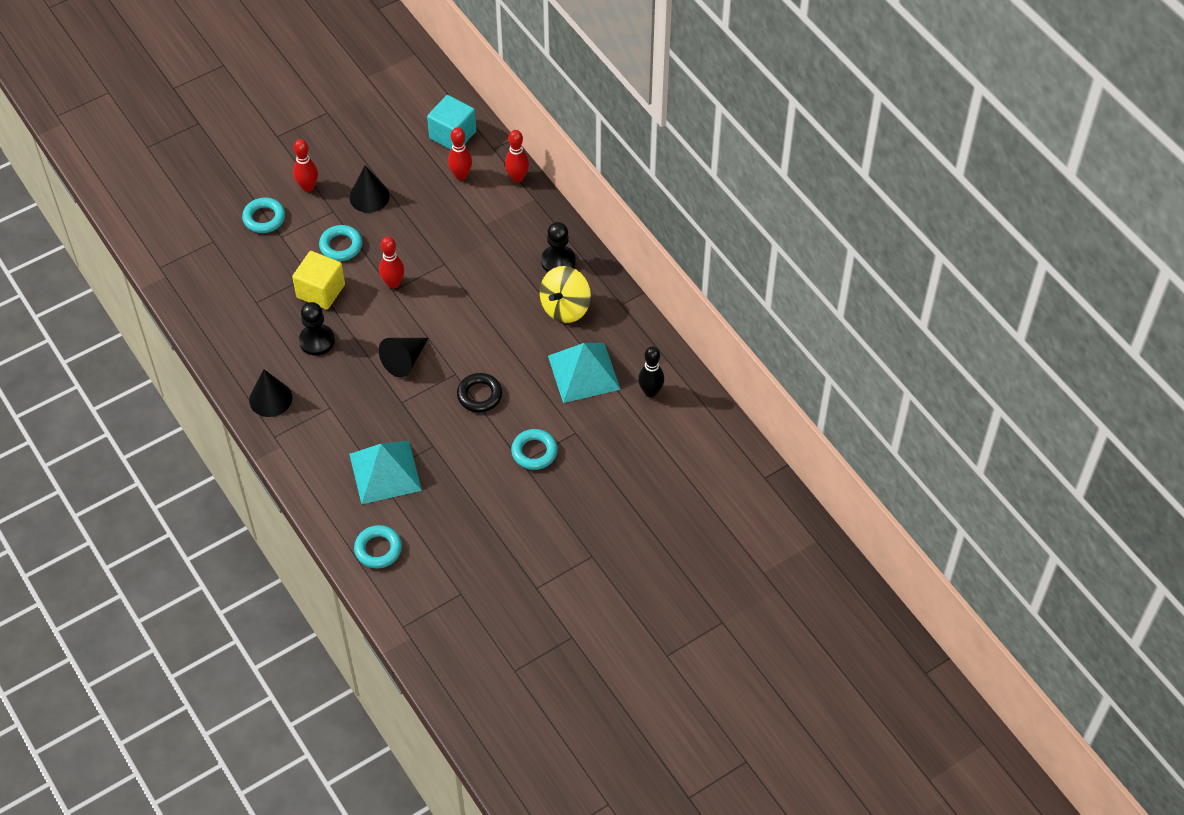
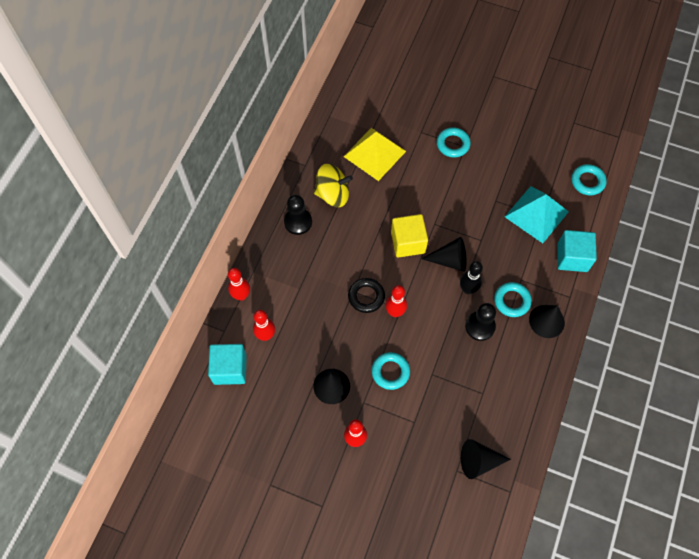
camera: 125 degrees left, 10 degrees up
(205, 261) = (479, 461): none -> black cone
(264, 218) = (408, 449): turquoise ring -> turquoise ring (512, 301)
(310, 468) = (572, 257): none -> turquoise cube
(321, 291) = (439, 355): yellow cube -> yellow cube (408, 242)
(479, 395) = (439, 199): black ring -> black ring (366, 297)
(584, 372) = (374, 153): turquoise pyramid -> yellow pyramid
(650, 392) = (360, 111): black bowling pin -> black bowling pin (468, 289)

